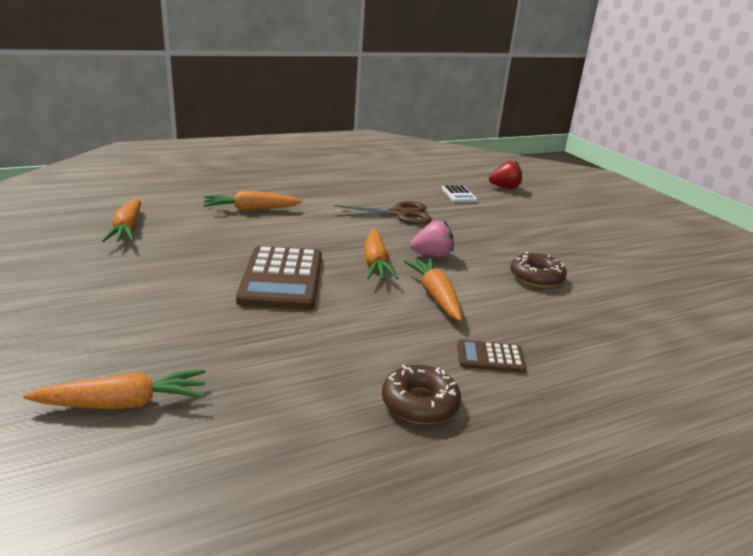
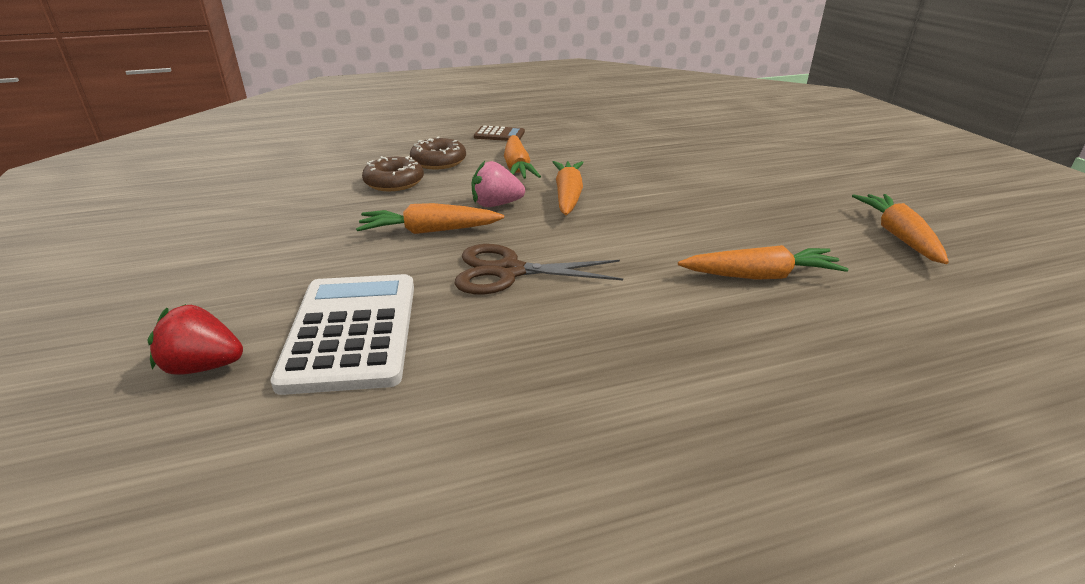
camera: 170 degrees left, 5 degrees up
(124, 403) = (730, 122): orange carrot -> orange carrot (429, 231)
(281, 279) = (668, 181): brown calculator -> none
(420, 403) = (559, 120): brown donut -> brown donut (438, 161)
(458, 195) = (352, 332): white calculator -> white calculator, size x2.04

